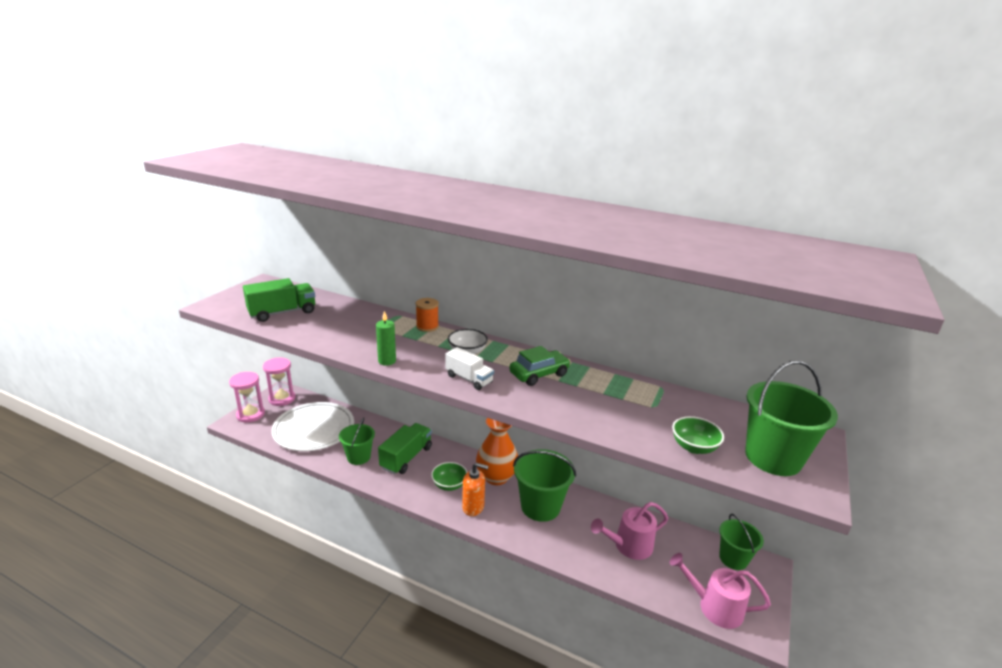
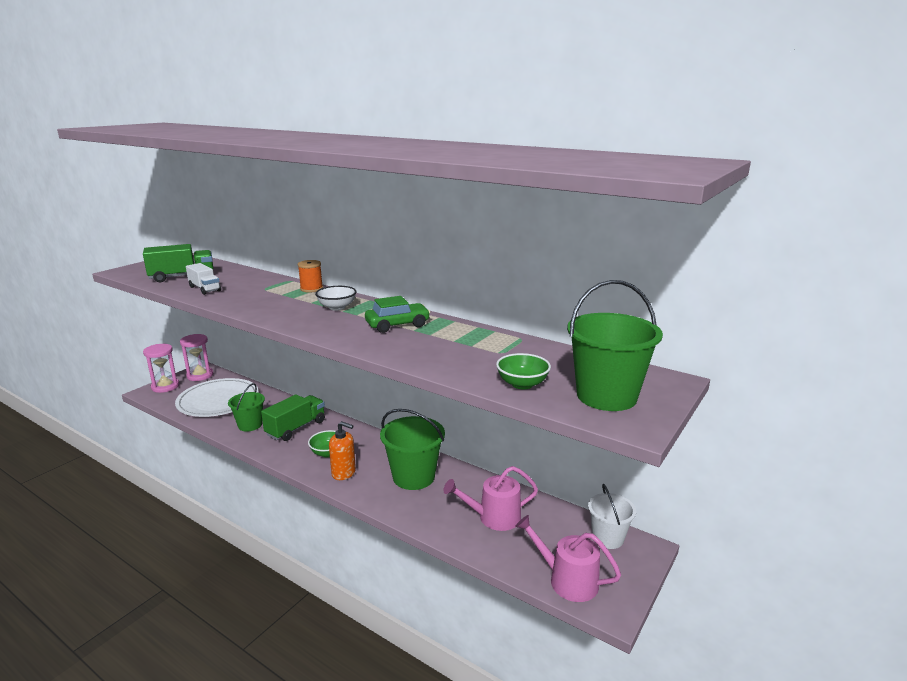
camera: 10 degrees right, 5 degrees down
(387, 361) = (253, 311): green candle -> none
(469, 379) = (323, 326): white truck -> white truck (205, 289)
(496, 477) = (379, 449): orange vase -> none
(733, 558) = (608, 538): green bucket -> white bucket

